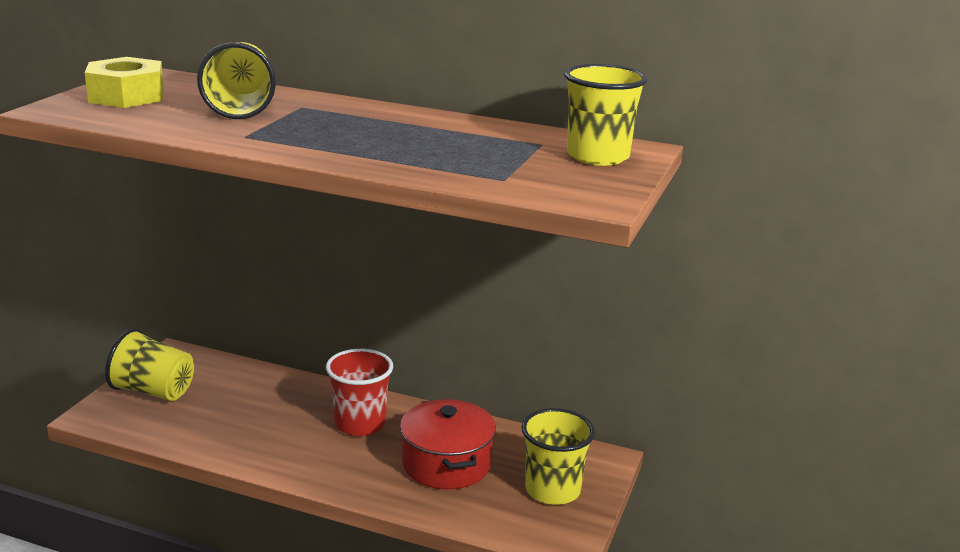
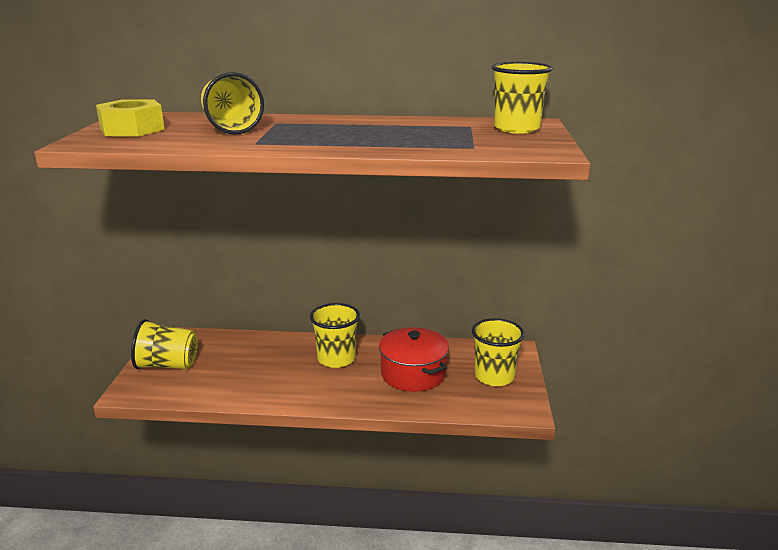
camera: 15 degrees left, 0 degrees up
(360, 424) = (336, 359): red cup -> yellow cup

